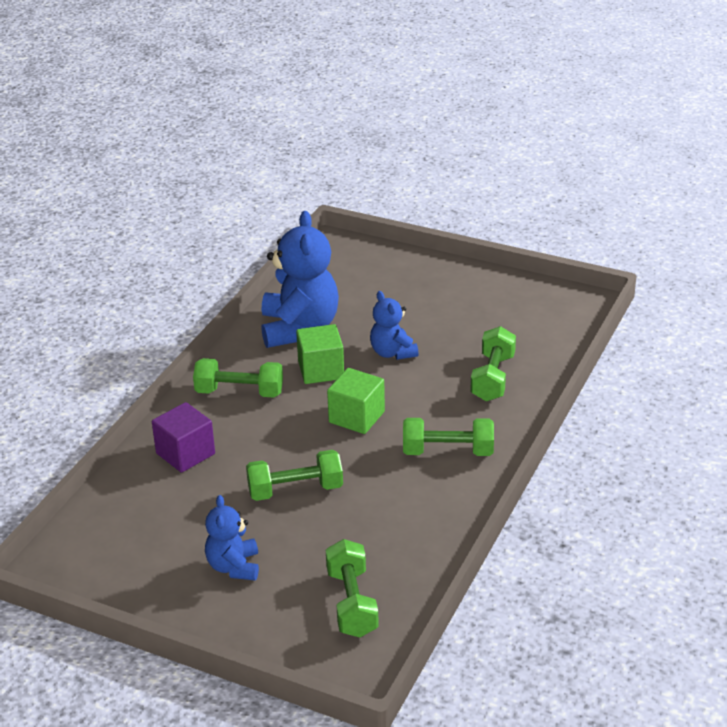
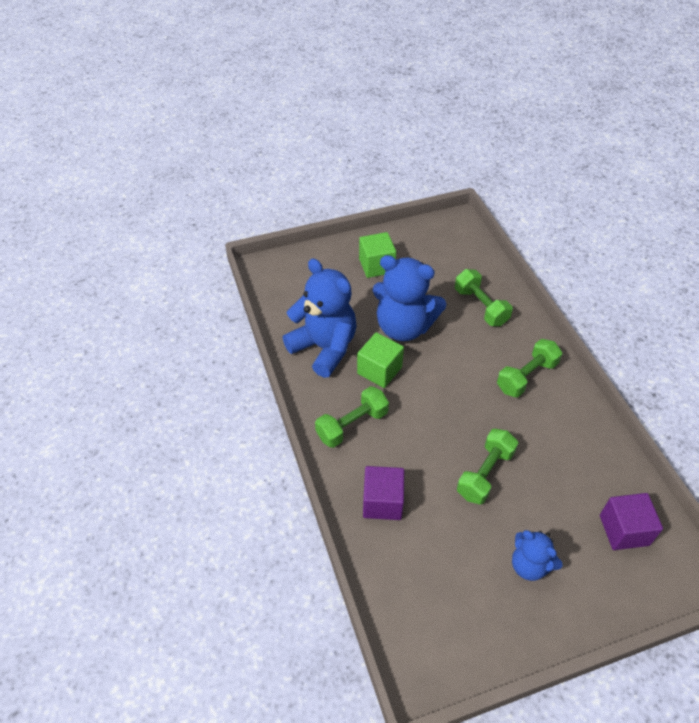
camera: 45 degrees left, 15 degrees up
(352, 603) = (624, 530): green dumbbell -> purple cube
(356, 417) = (446, 390): green cube -> green cube (376, 265)
(392, 353) = (404, 327): blue teddy bear -> blue teddy bear, size x1.82

